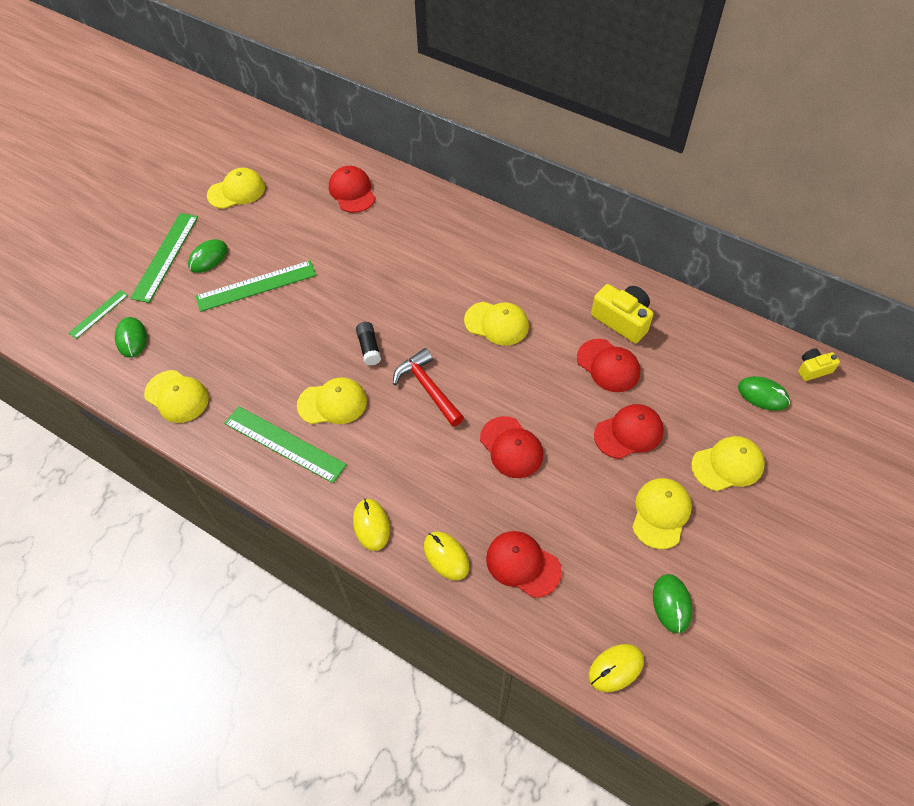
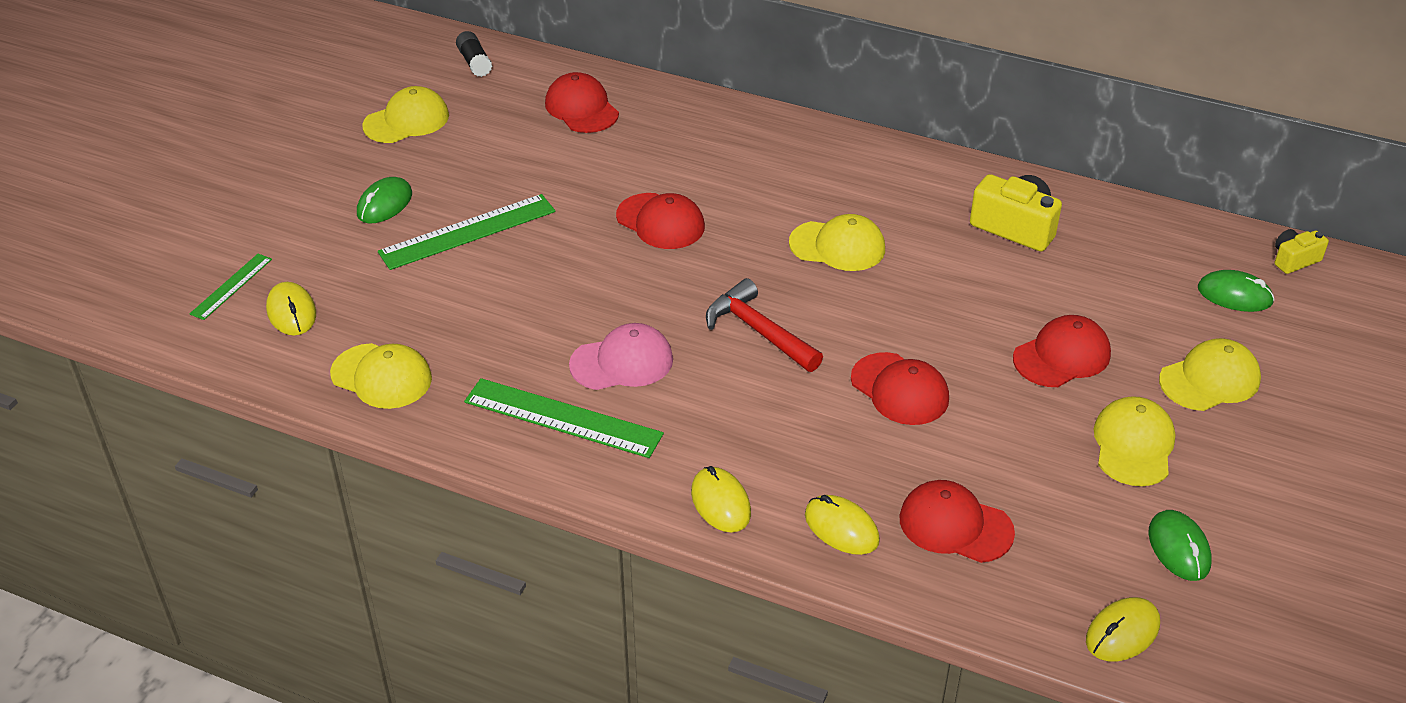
camera: 10 degrees left, 15 degrees down
(131, 338) = (292, 312): green mouse -> yellow mouse
(165, 256) = (317, 208): green ruler -> none
(332, 403) = (622, 362): yellow cap -> pink cap
(369, 348) = (658, 291): black glue stick -> black glue stick (474, 62)
(608, 365) = (1011, 281): red cap -> red cap (660, 222)

